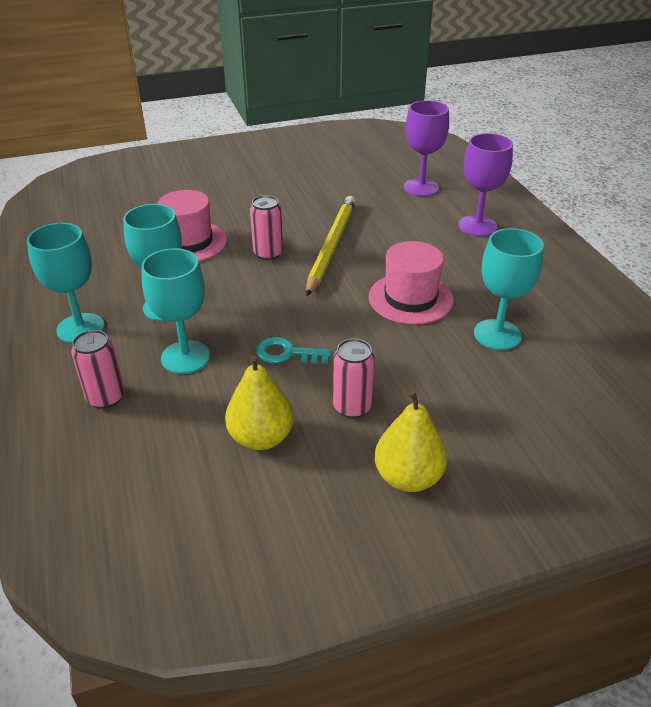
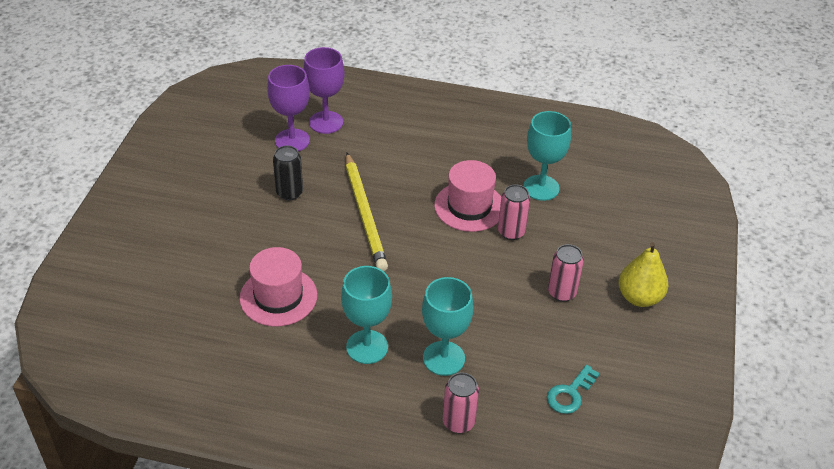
camera: 60 degrees left, 5 degrees up
(80, 328) = (353, 412): turquoise goblet -> none
(261, 437) = (560, 351): yellow pear -> none
(268, 254) = (342, 255): pink can -> pink can (511, 232)
(287, 353) = (482, 300): turquoise key -> turquoise key (570, 394)
(315, 203) = (289, 193): none -> black can
(331, 246) = (365, 214): yellow pencil -> yellow pencil turned 150 degrees counterclockwise
(477, 226) = (409, 124): purple goblet -> purple goblet (292, 140)

